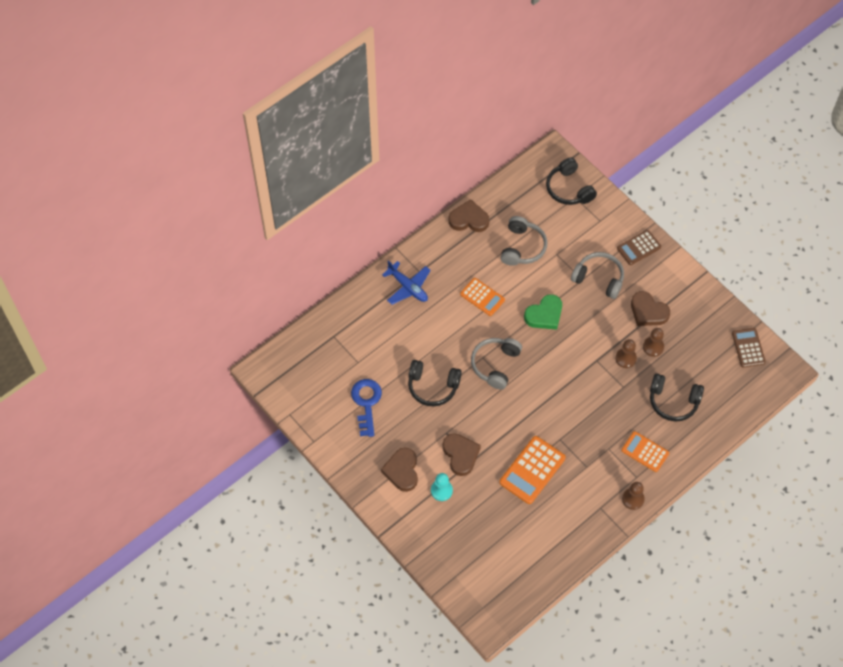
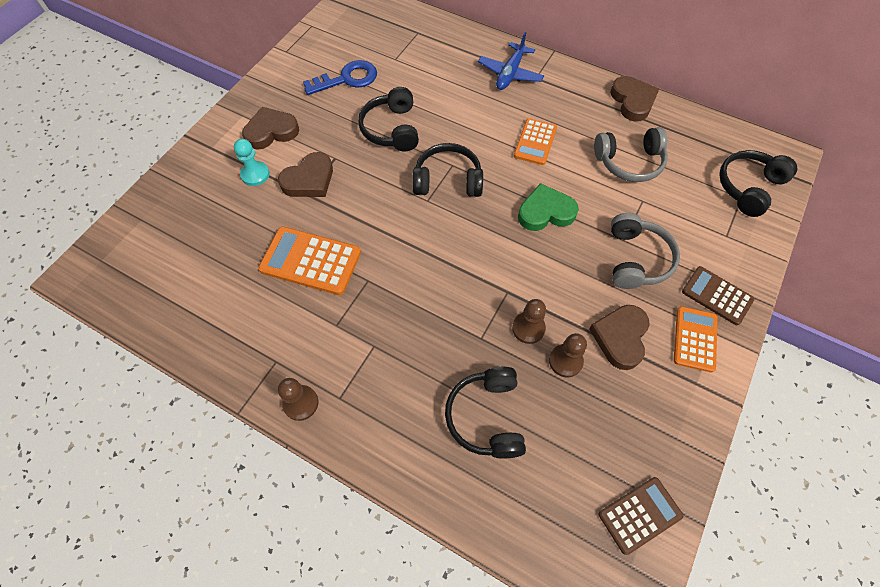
camera: 70 degrees right, 0 degrees up
(495, 365) = (447, 180): grey headphones -> black headphones
(544, 315) = (545, 212): green heart -> green heart turned 135 degrees clockwise
(645, 452) = (385, 398): orange calculator -> orange calculator (694, 339)

